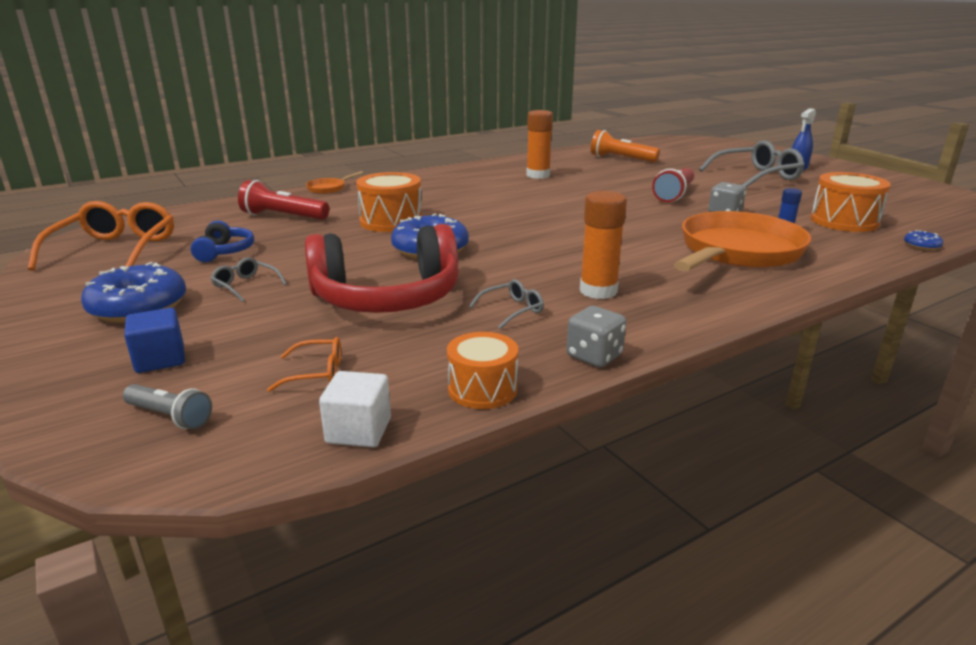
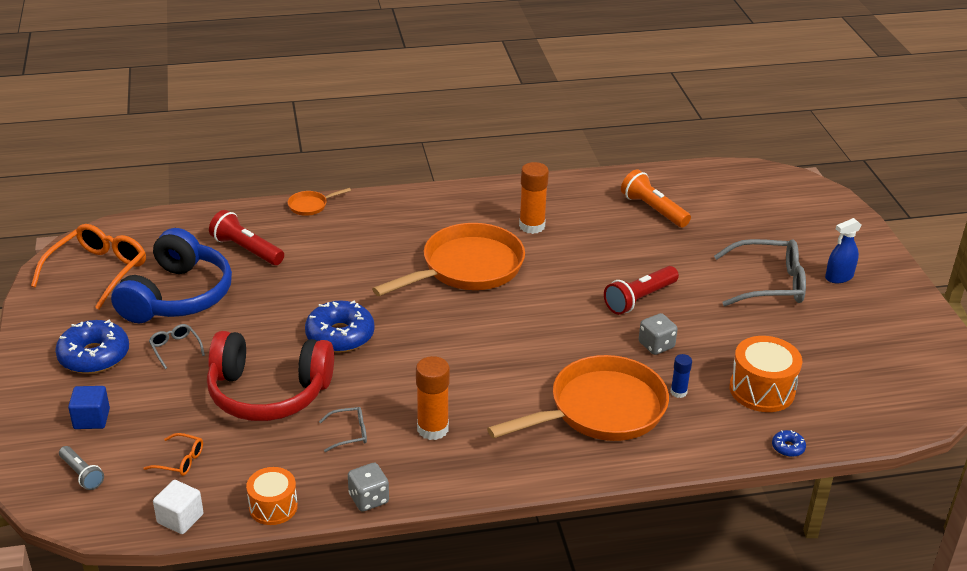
camera: 20 degrees right, 10 degrees up
(224, 252) = (177, 296): blue headphones -> blue headphones, size x2.16
(391, 221) = (334, 281): orange drum -> none
(509, 199) = (467, 268): none -> orange pan

